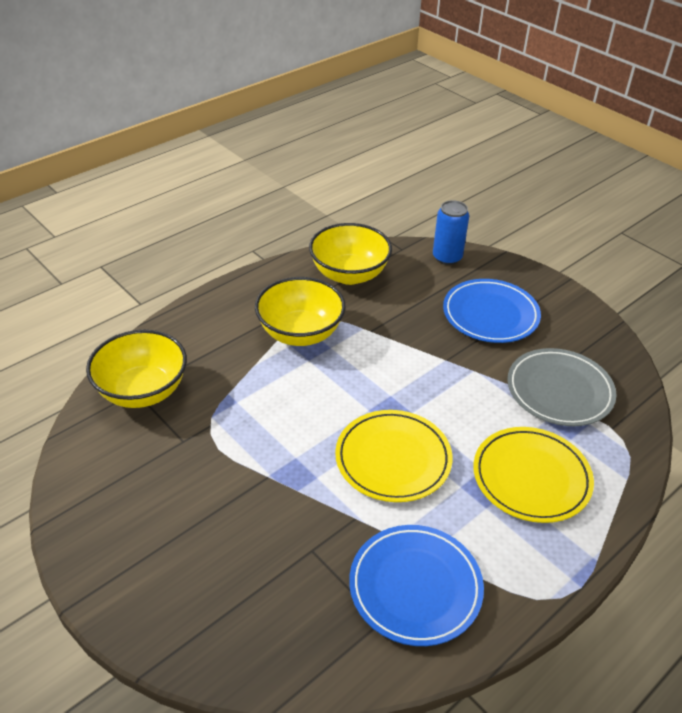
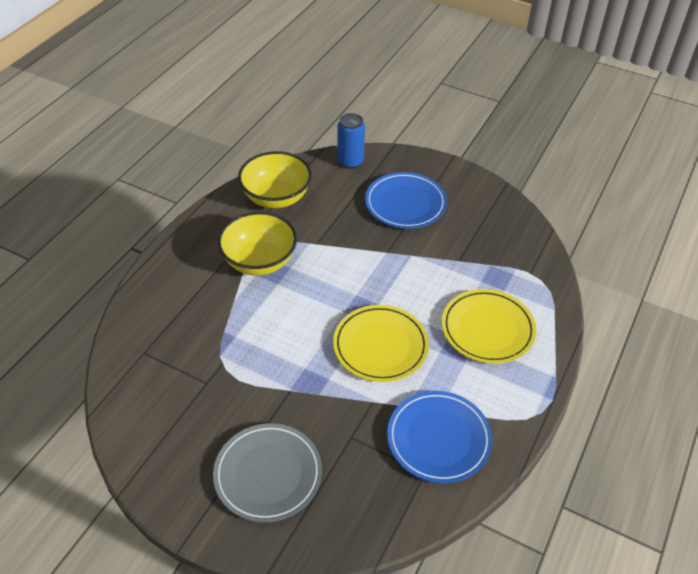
camera: 20 degrees left, 5 degrees up
(143, 391) = (150, 350): yellow bowl -> none
(559, 391) = (481, 253): grey plate -> grey plate (268, 474)

